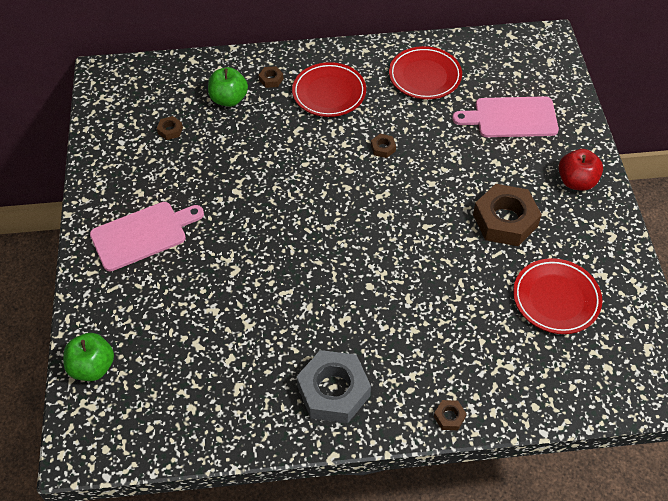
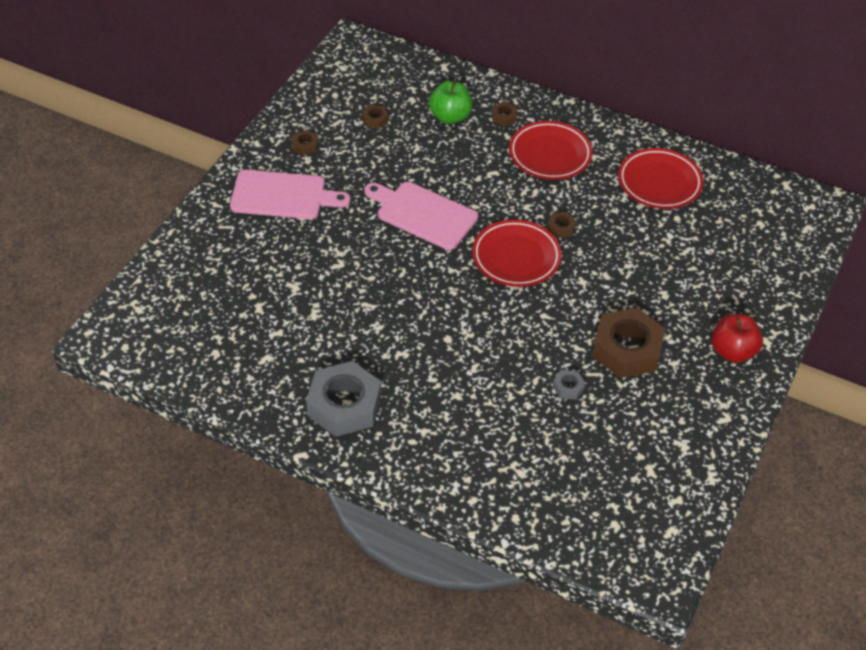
camera: 30 degrees right, 5 degrees down
(93, 367) = (162, 279): green apple -> none
(449, 417) = (429, 482): brown nut -> brown nut (305, 145)
(488, 275) = (568, 387): none -> grey nut
(511, 117) = (717, 261): pink cutting board -> pink cutting board (423, 214)
(556, 299) = (616, 441): red plate -> red plate (516, 257)

